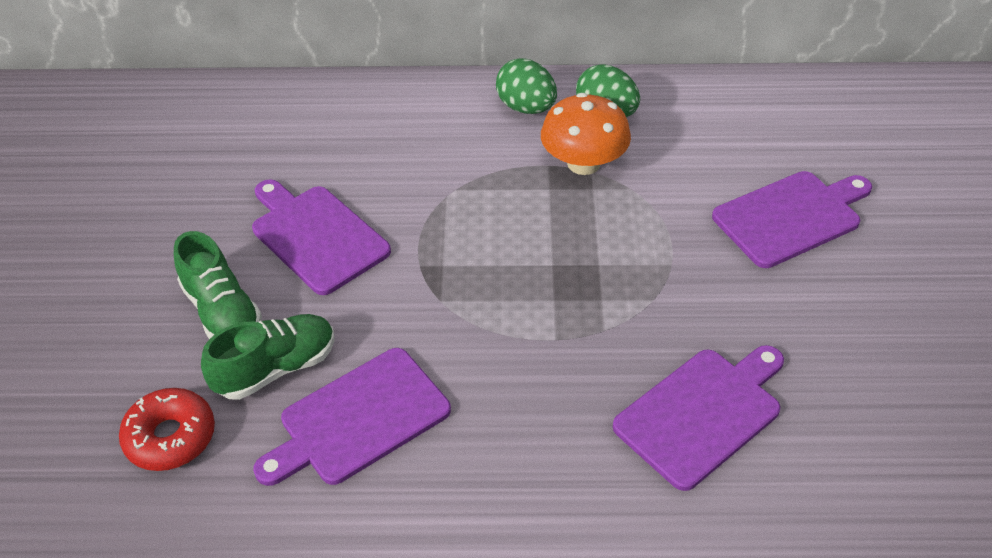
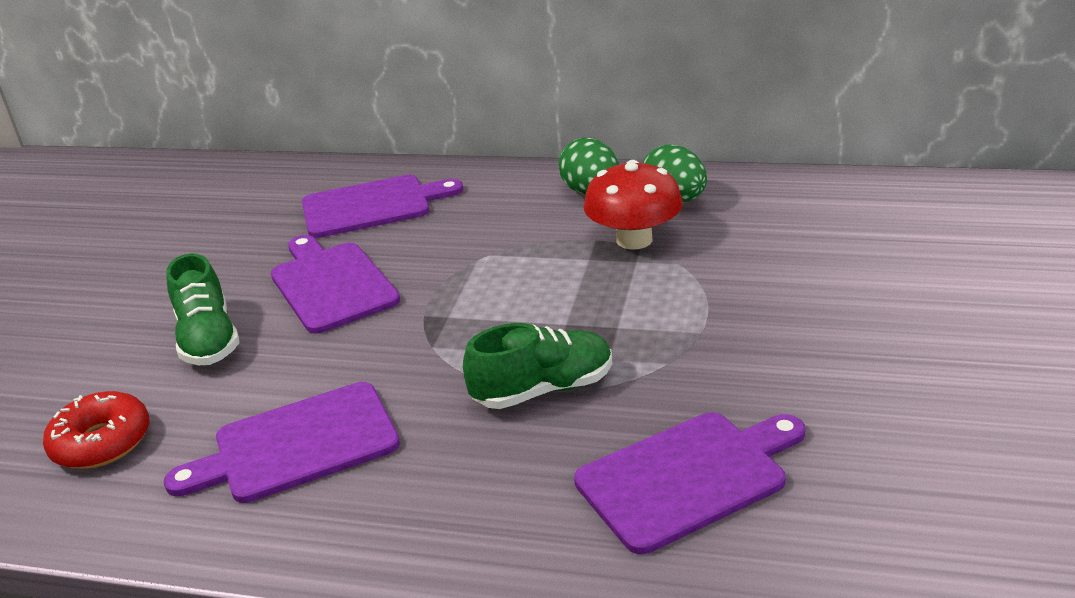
camera: 15 degrees right, 15 degrees down
(276, 368) = (236, 392): green shoe -> green shoe (543, 389)
(583, 163) = (634, 240): orange mushroom -> red mushroom
(791, 217) = (858, 298): purple cutting board -> purple cutting board (372, 206)

